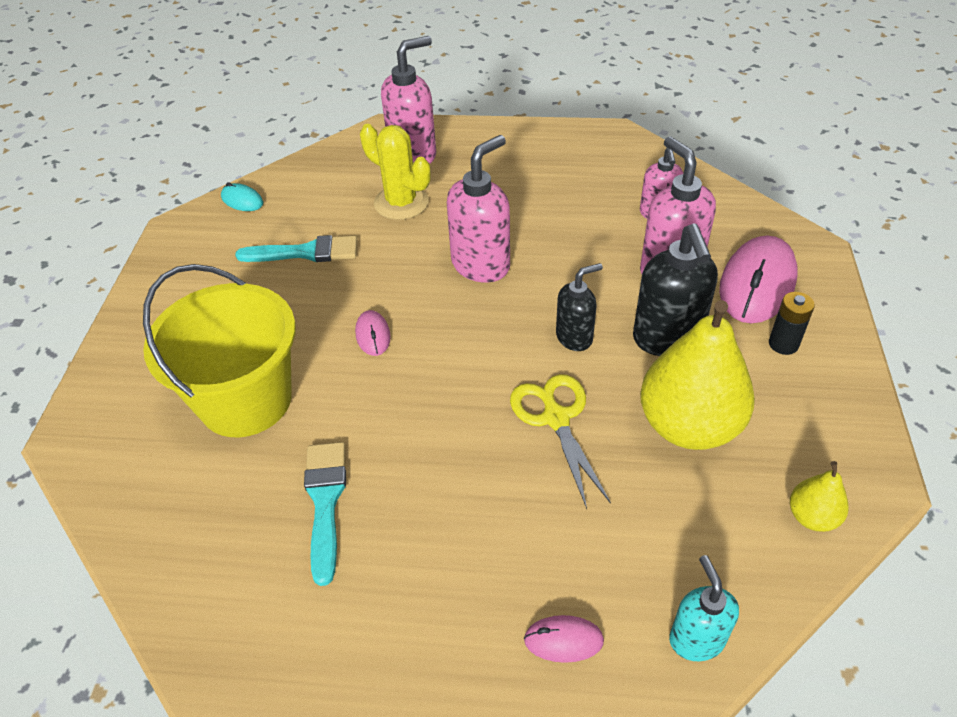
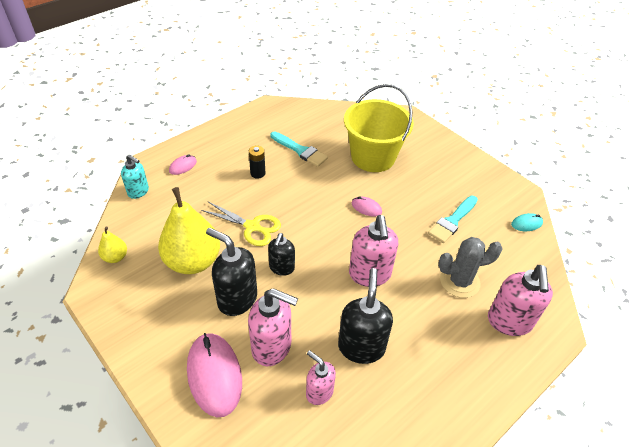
camera: 130 degrees right, 0 degrees up
(401, 203) = (459, 281): yellow cactus -> grey cactus
(576, 217) = (361, 347): none -> black soap dispenser
(783, 344) = (174, 340): black battery -> black battery (257, 173)

